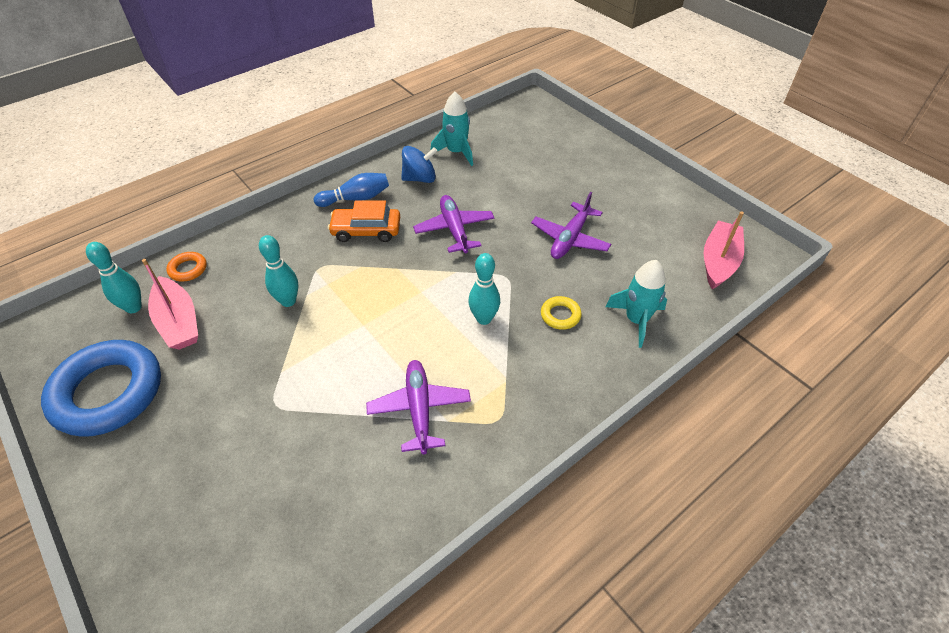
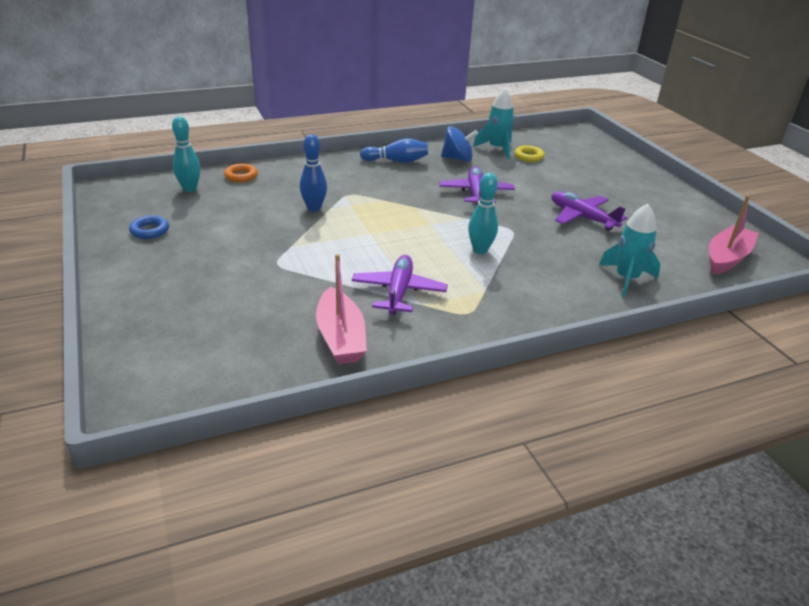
camera: 15 degrees right, 15 degrees down
(108, 392) = (150, 230): blue ring -> blue ring, size x0.41
(178, 322) = (221, 203): pink boat -> pink boat (340, 337)
(288, 301) = (314, 208): turquoise bowling pin -> blue bowling pin
(366, 231) = (397, 180): orange car -> none
(560, 315) = (553, 262): yellow ring -> yellow ring (528, 157)
(570, 239) = (582, 217): purple plane -> purple plane turned 90 degrees clockwise

